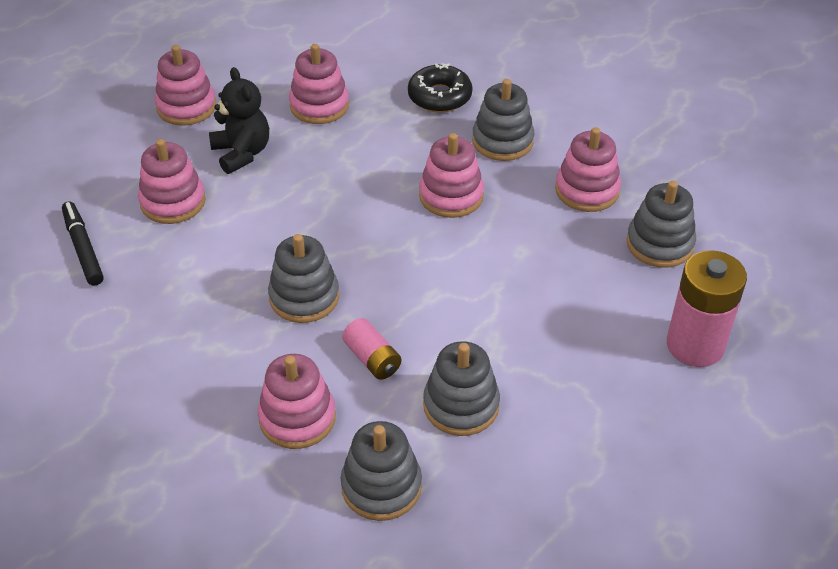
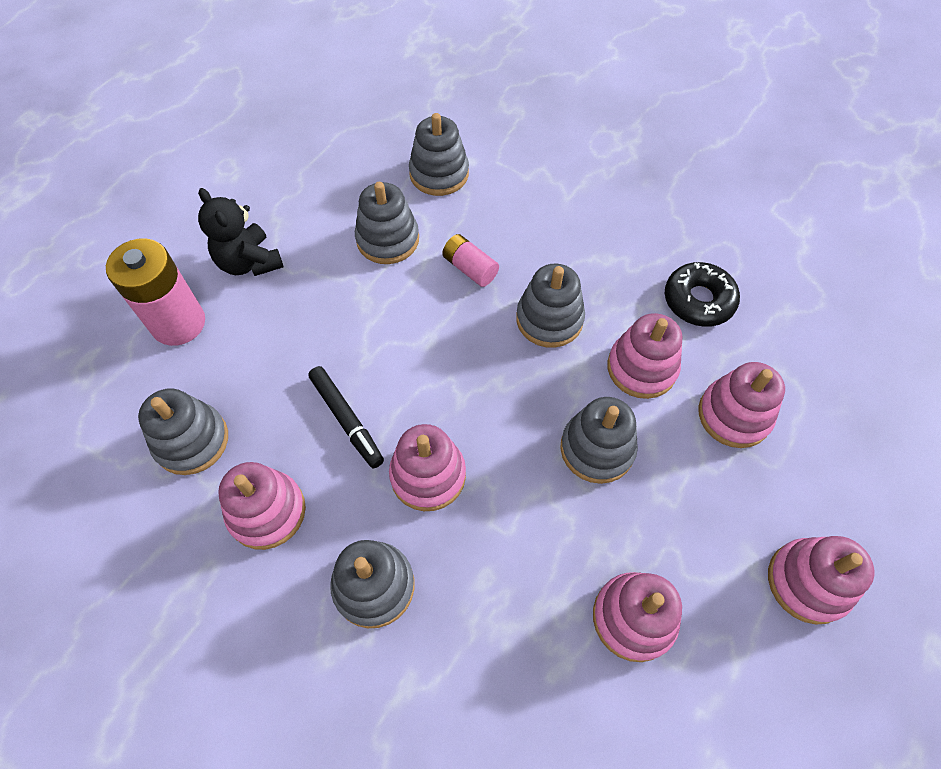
camera: 170 degrees right, 15 degrees up
(83, 248) = (787, 341): black marker -> black marker (346, 420)
(242, 153) = (695, 505): black teddy bear -> black teddy bear (249, 262)
(297, 418) = (517, 212): pink stacking toy -> pink stacking toy (641, 368)
(303, 195) = (597, 449): none -> grey stacking toy
(439, 96) = (471, 671): black donut -> black donut (698, 300)

